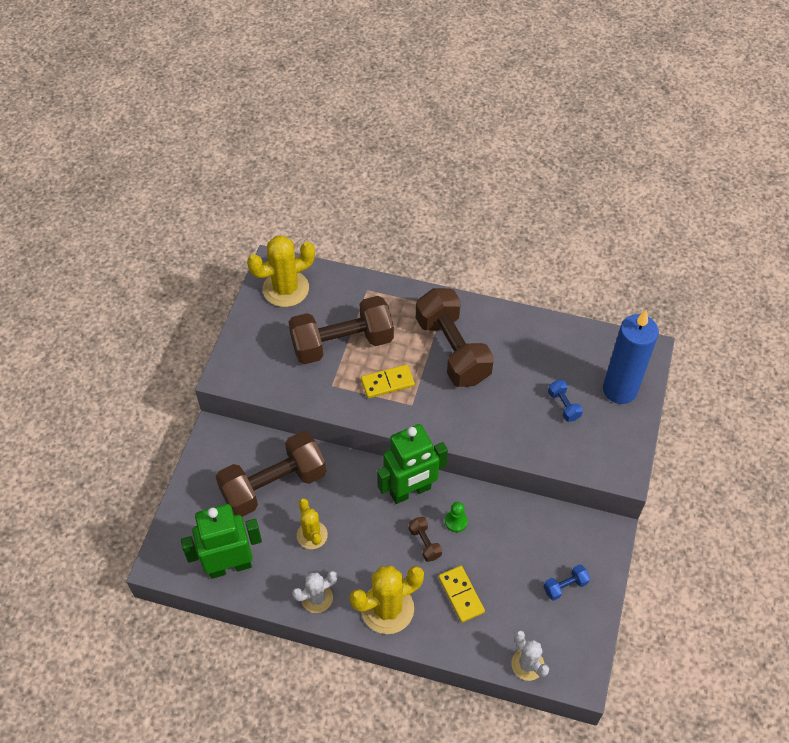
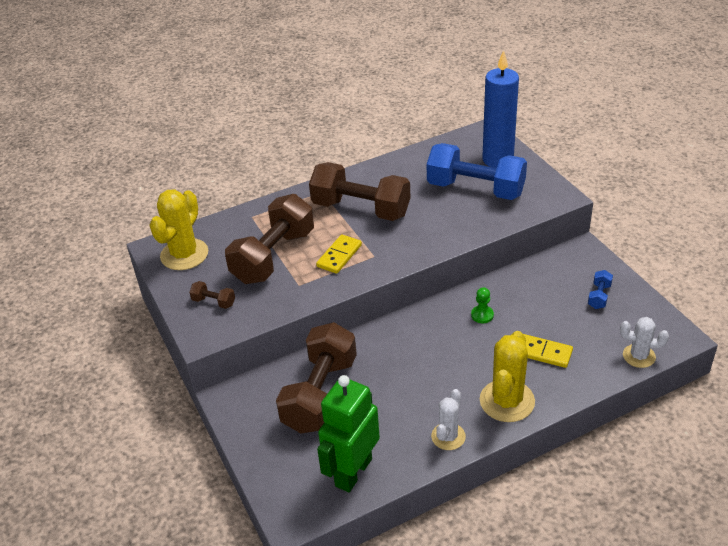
camera: 40 degrees left, 15 degrees down
(312, 535) = (391, 401): yellow cactus -> none
(410, 491) = (427, 322): green robot -> none
(425, 543) = (478, 343): brown dumbbell -> brown dumbbell (214, 302)
(563, 405) = (475, 189): blue dumbbell -> blue dumbbell, size x2.46

